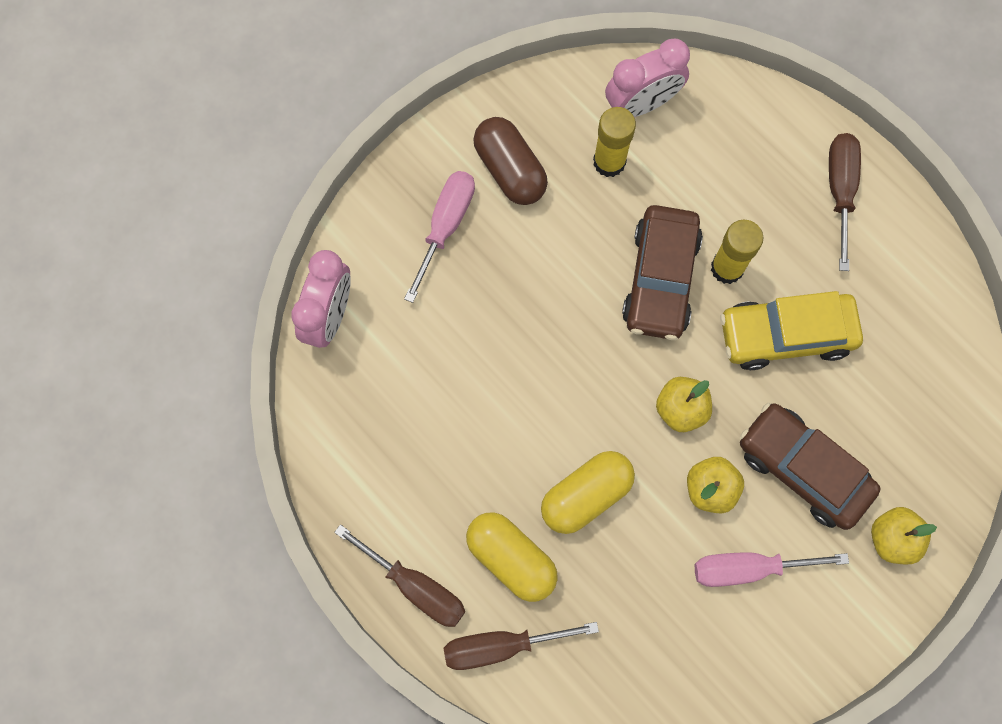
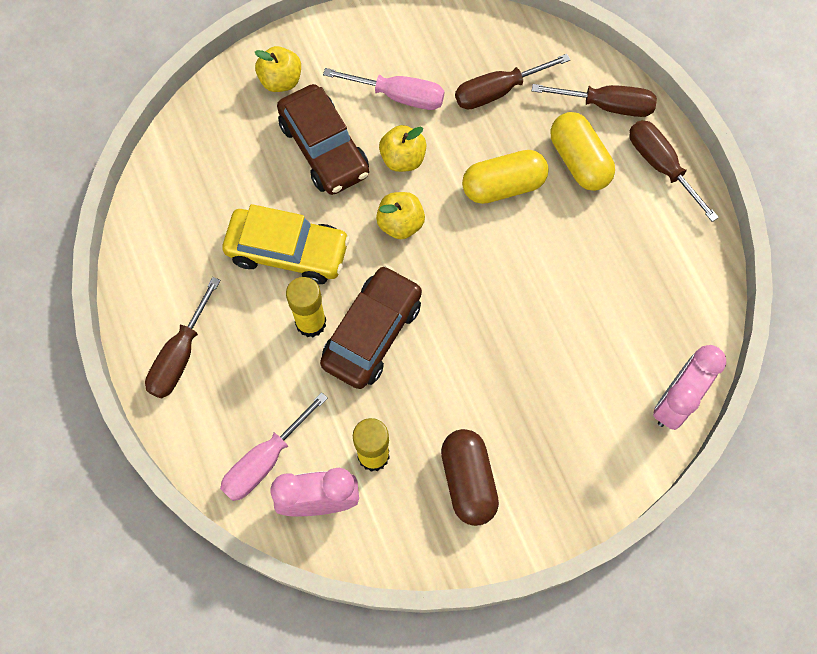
camera: 160 degrees left, 5 degrees down
(445, 226) = (546, 448): pink screwdriver -> pink screwdriver (265, 460)
(636, 618) = (497, 91): none -> brown screwdriver

